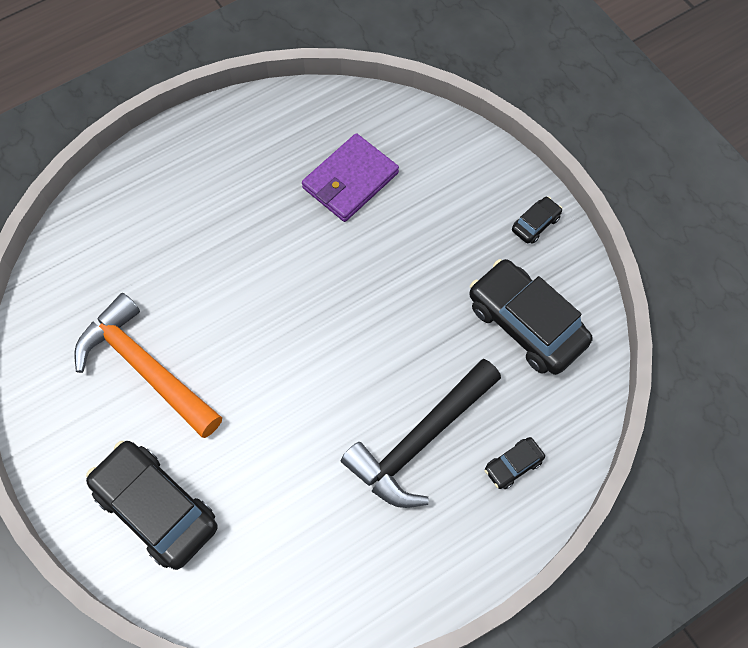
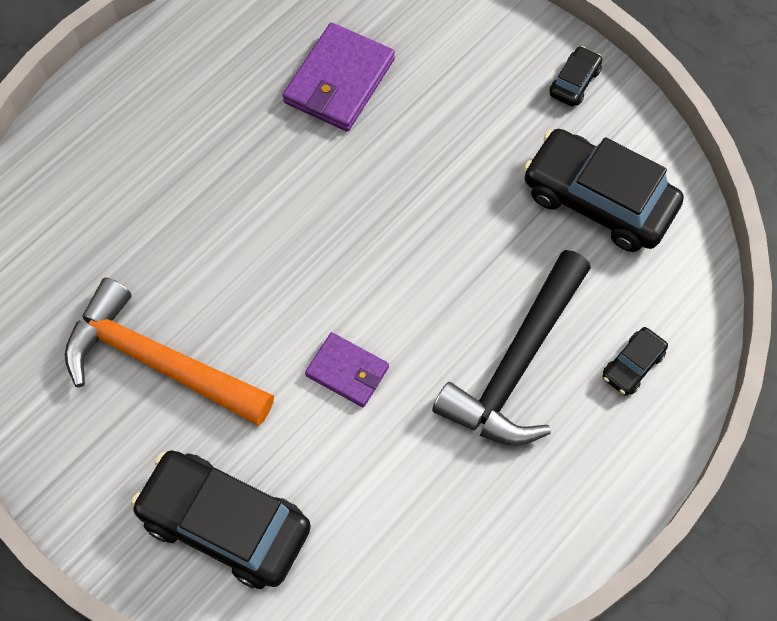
camera: 15 degrees left, 0 degrees up
(286, 412) = (347, 371): none -> purple wallet

